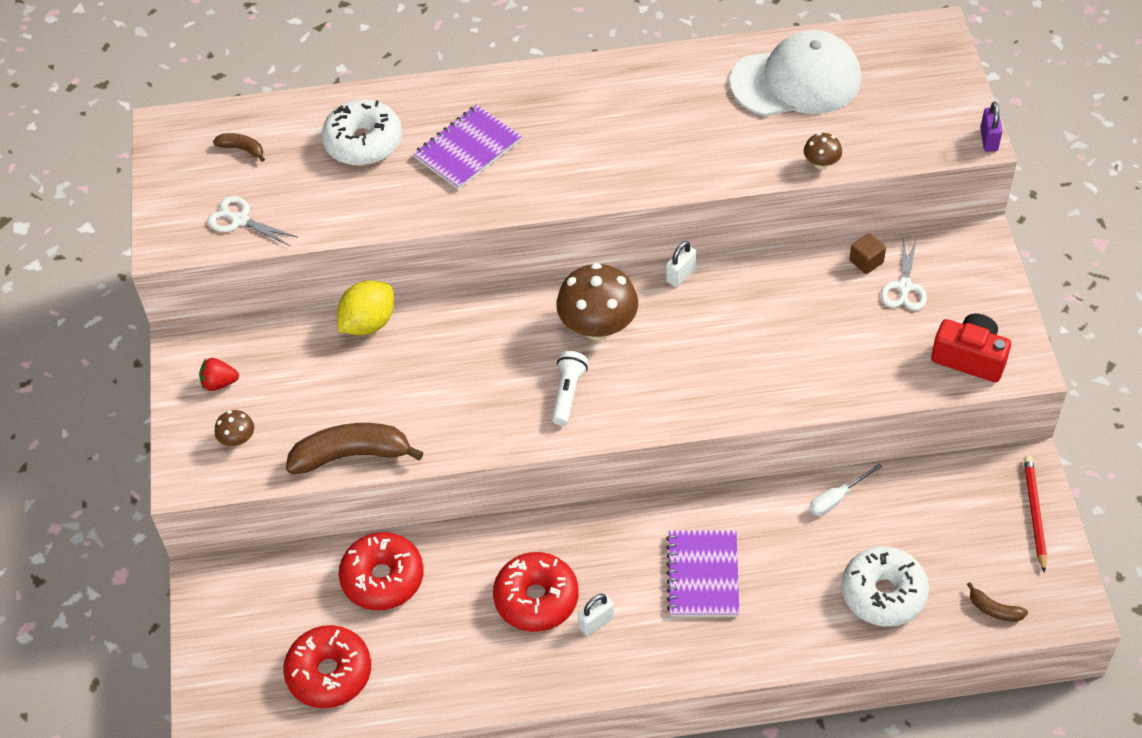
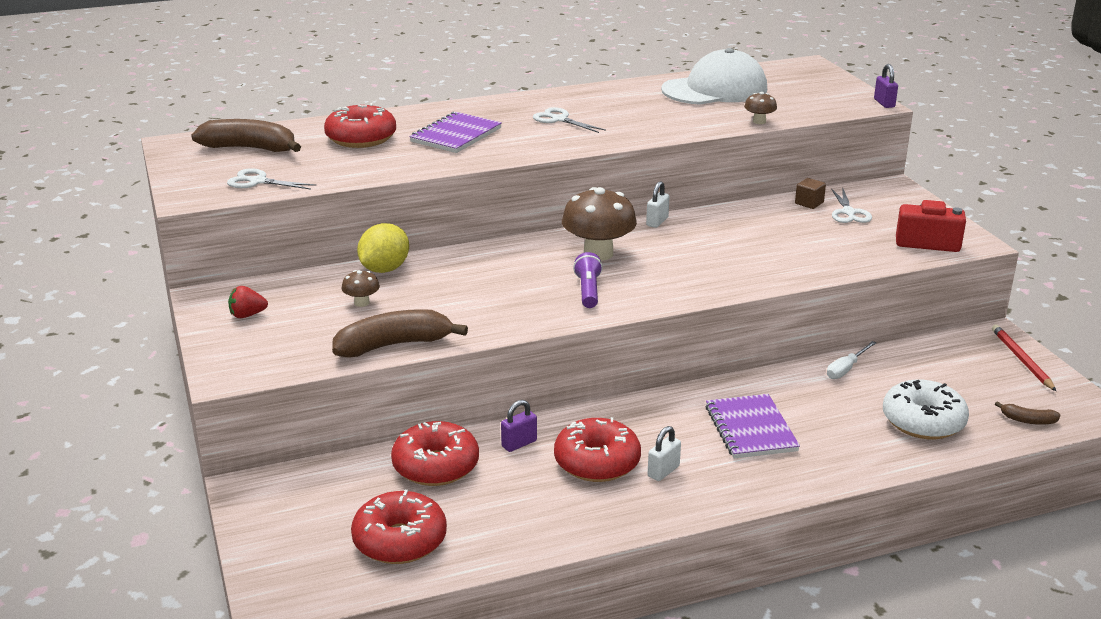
camera: 15 degrees left, 25 degrees down
(238, 439) = (274, 347): brown mushroom -> brown mushroom (361, 303)
(242, 149) = (250, 148): brown banana -> brown banana, size x2.11
(363, 142) = (361, 138): white donut -> red donut
(469, 559) = (519, 444): none -> purple padlock
(568, 393) = (588, 291): white flashlight -> purple flashlight
(592, 129) = (559, 119): none -> white scissors

